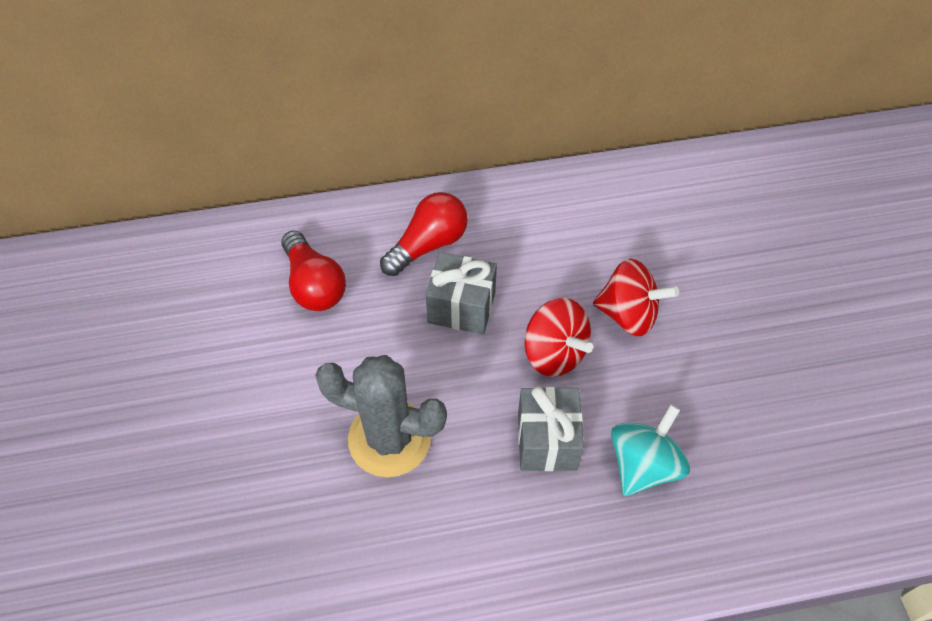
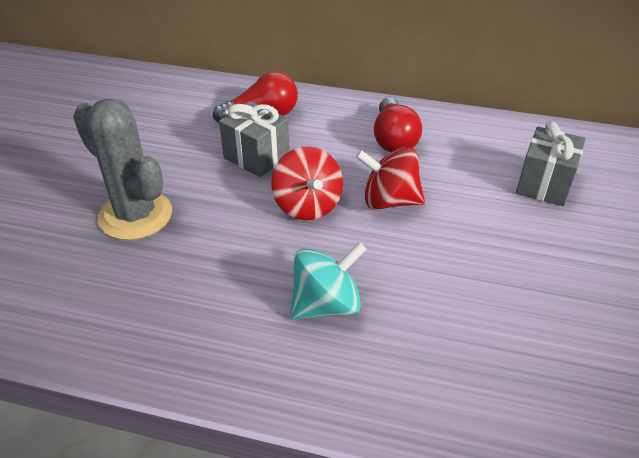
camera: 25 degrees right, 15 degrees down
(314, 284) = (162, 114): red light bulb -> red light bulb (393, 139)
(547, 441) = (255, 259): grey gift -> grey gift (544, 184)
(628, 314) = (389, 201): red spinning top -> red spinning top turned 150 degrees clockwise

